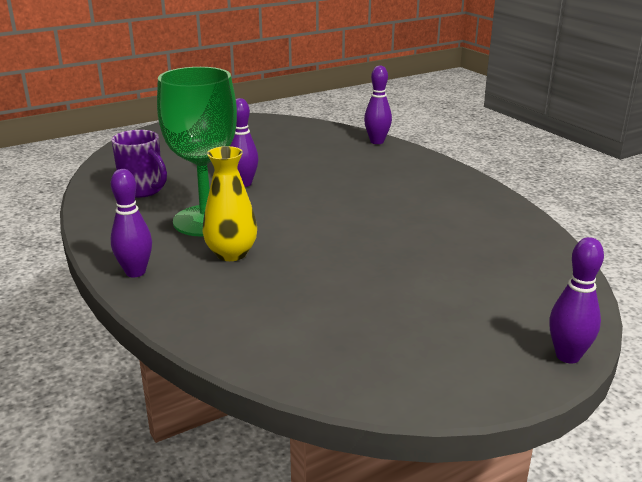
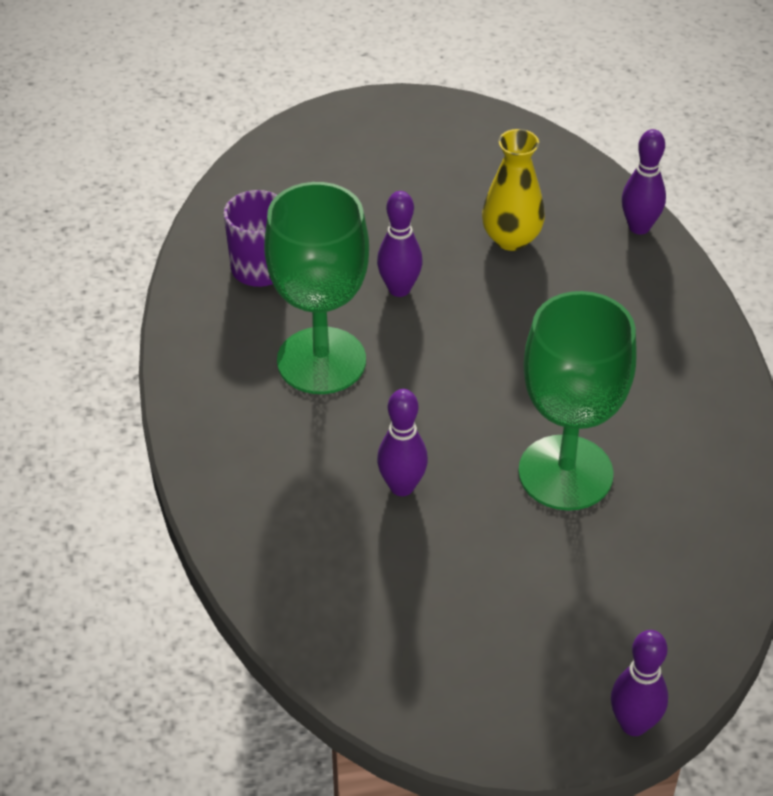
camera: 20 degrees right, 20 degrees up
(135, 272) = (206, 441): purple bowling pin -> purple bowling pin (402, 487)
(231, 254) = (329, 437): yellow vase -> yellow vase (511, 239)
(411, 240) = (565, 473): none -> green goblet

